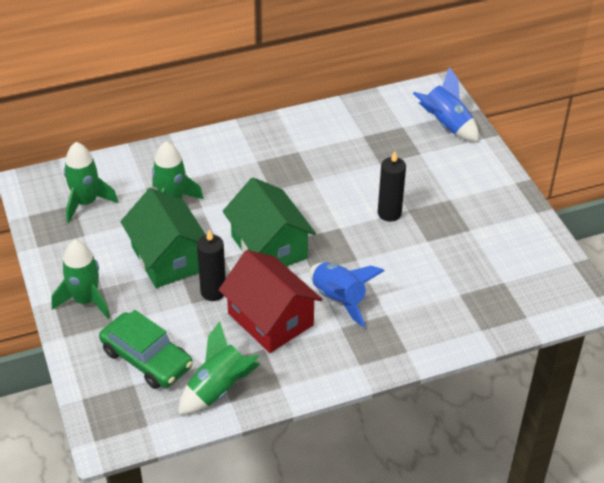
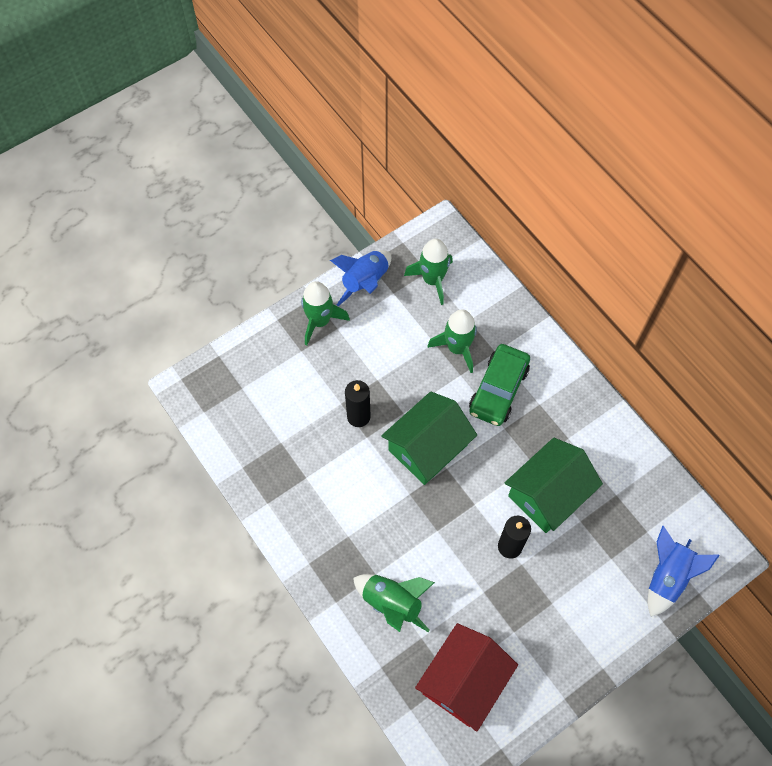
camera: 75 degrees right, 20 degrees up
(146, 359) = (270, 388): green car -> green car (498, 389)
(168, 258) = (387, 368): green house -> green house (548, 494)
(218, 389) = (252, 454): green rocket -> green rocket (392, 603)
(270, 319) = (340, 473): red house -> red house (464, 681)
(339, 299) = (381, 526): blue rocket -> blue rocket (365, 282)

